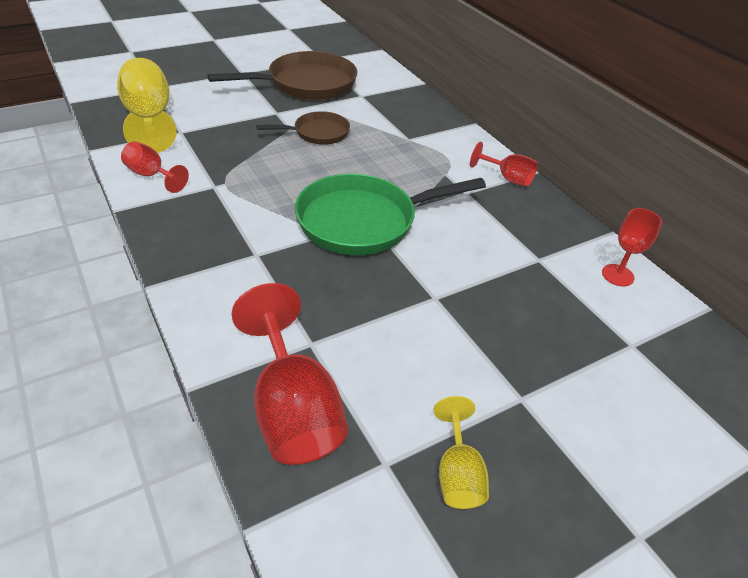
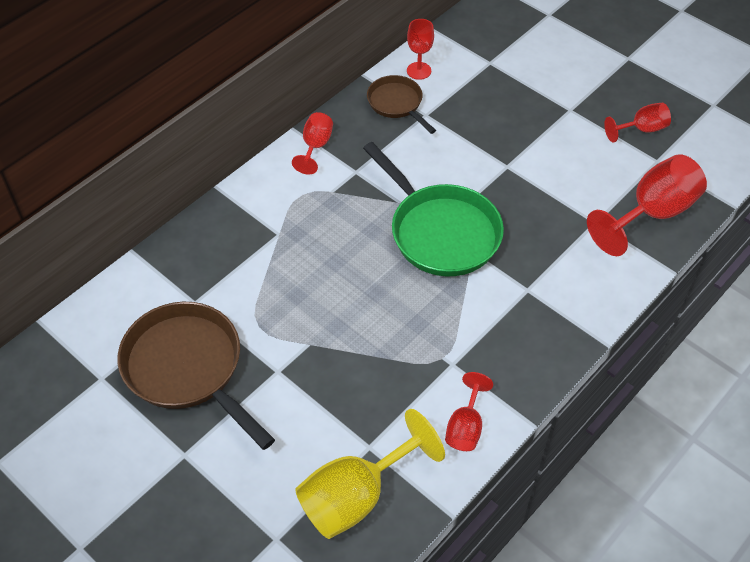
camera: 105 degrees left, 10 degrees up
(318, 133) = (305, 315): brown pan -> brown pan (397, 103)
(457, 474) = (641, 129): yellow goblet -> red goblet

